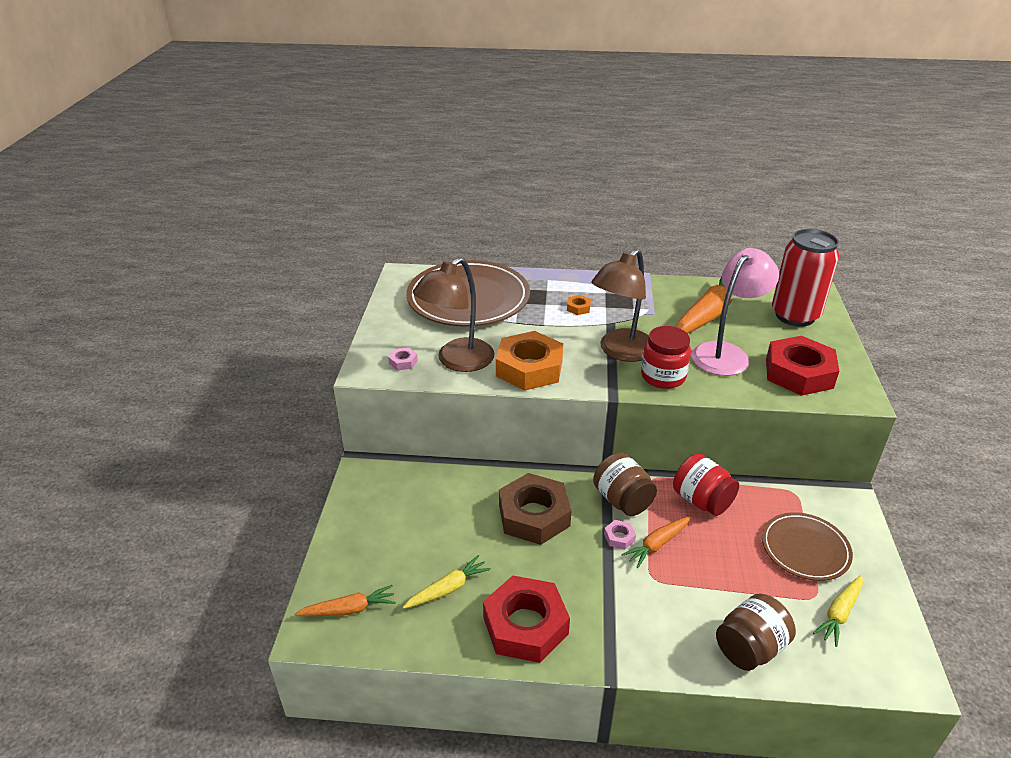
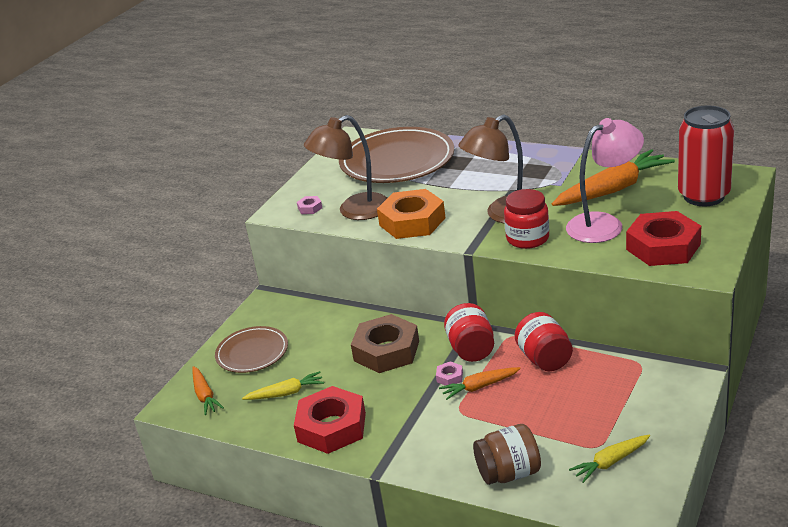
camera: 25 degrees right, 5 degrees down
(349, 609) = (205, 395): orange carrot -> orange carrot turned 60 degrees clockwise
(578, 308) = (491, 175): orange nut -> none
(622, 500) = (471, 349): brown jar -> red jar
(805, 549) = (616, 409): brown plate -> brown plate (252, 352)

